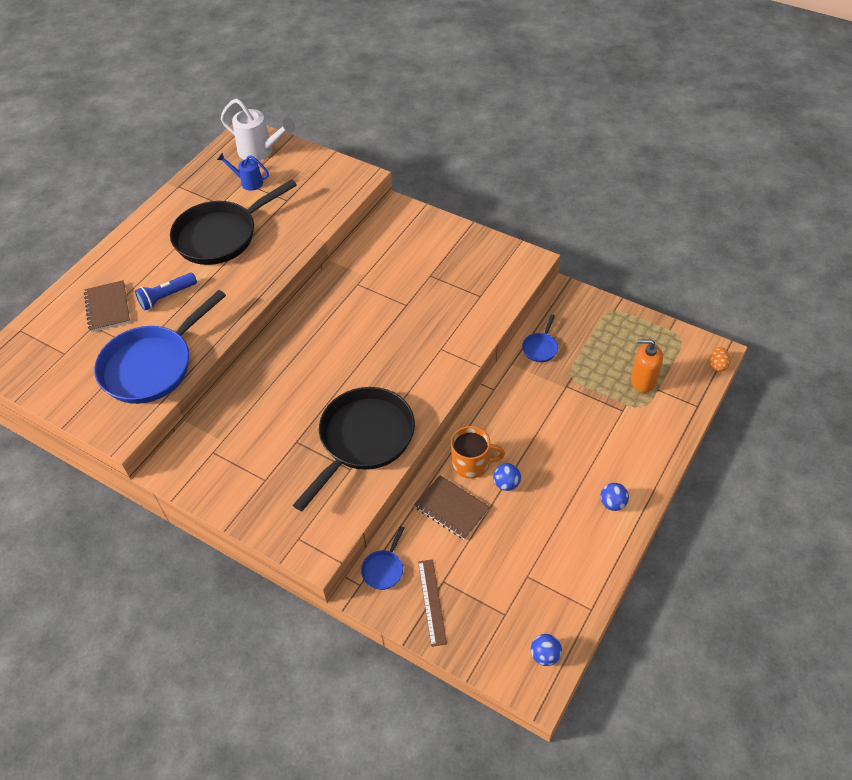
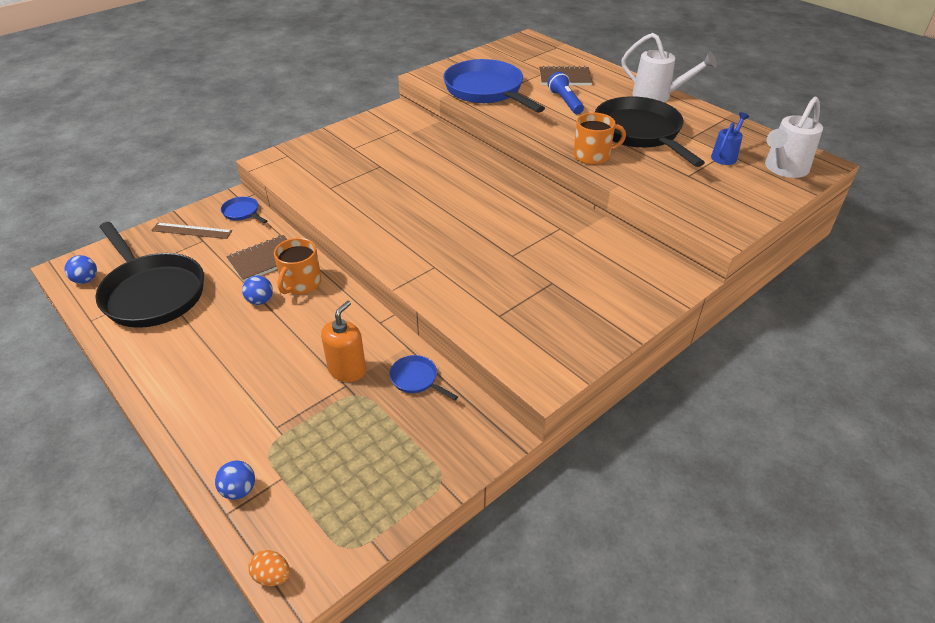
camera: 105 degrees right, 10 degrees down
(141, 233) = (657, 96): none -> white watering can
(272, 260) = (592, 156): none -> orange mug
(363, 439) = (355, 199): black pan -> black pan (152, 293)
(612, 503) = (173, 373): blue ball -> blue ball (239, 490)
(643, 381) = (304, 467): orange soap dispenser -> orange soap dispenser (347, 370)

